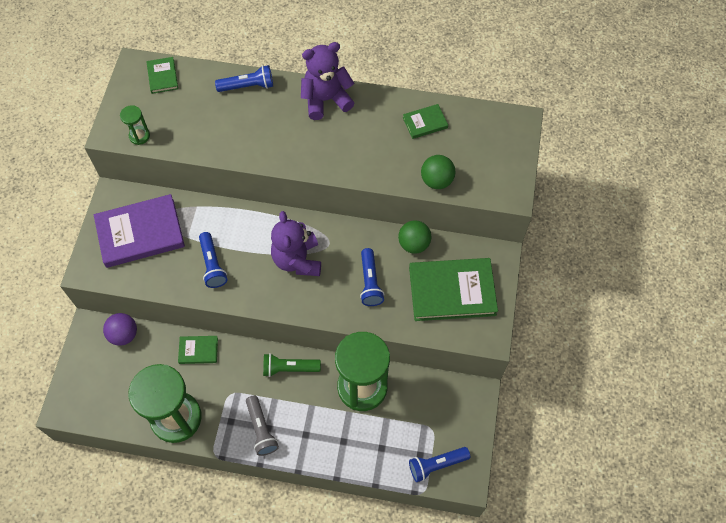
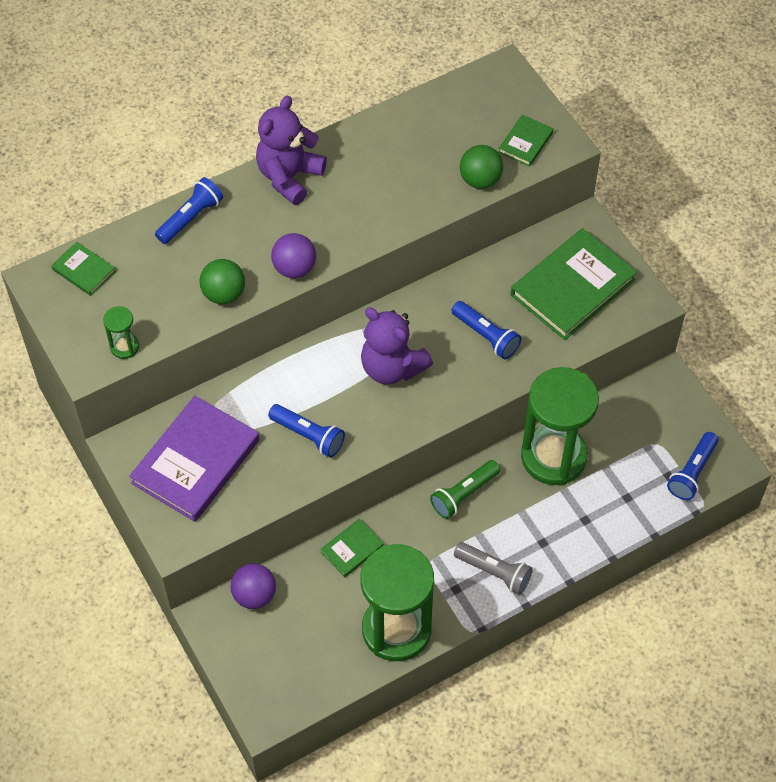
camera: 40 degrees left, 5 degrees down
(274, 157) = (294, 268): none -> purple ball
(414, 244) = (492, 270): green ball -> green ball (224, 294)
(425, 123) = (413, 132): green book -> green book (525, 142)

